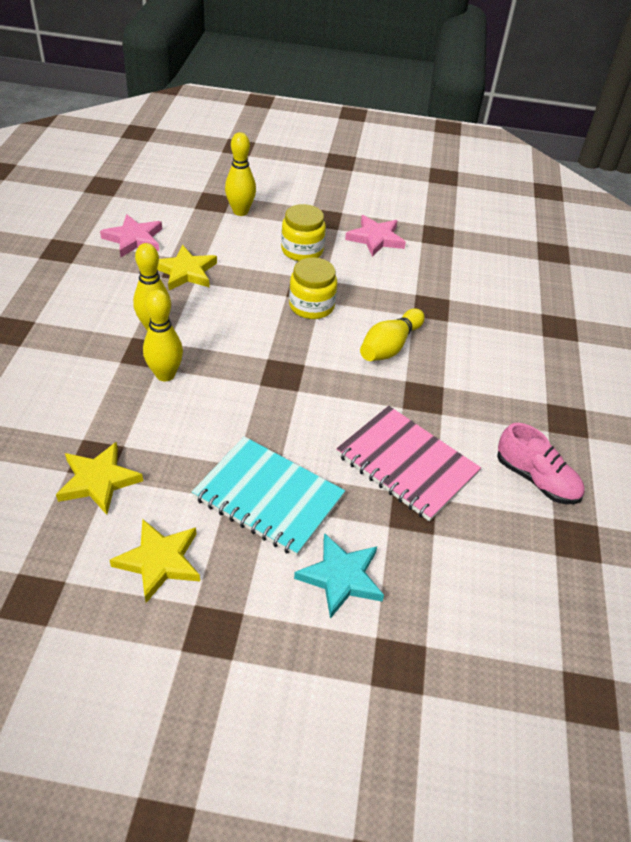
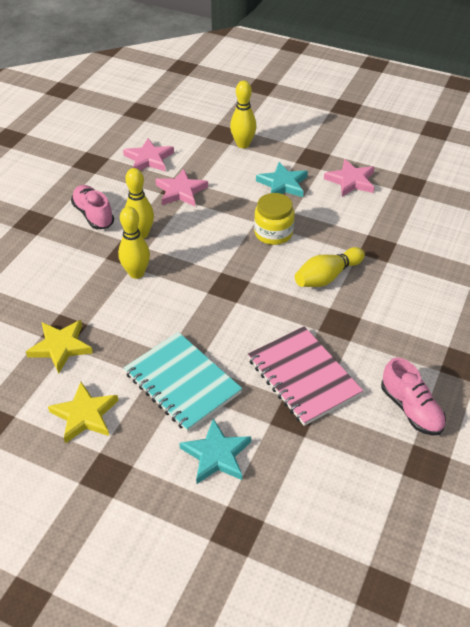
camera: 20 degrees right, 0 degrees up
(87, 312) = (93, 215): none -> pink shoe
(186, 272) = (181, 191): yellow star -> pink star
(302, 250) = (283, 184): yellow jar -> turquoise star

